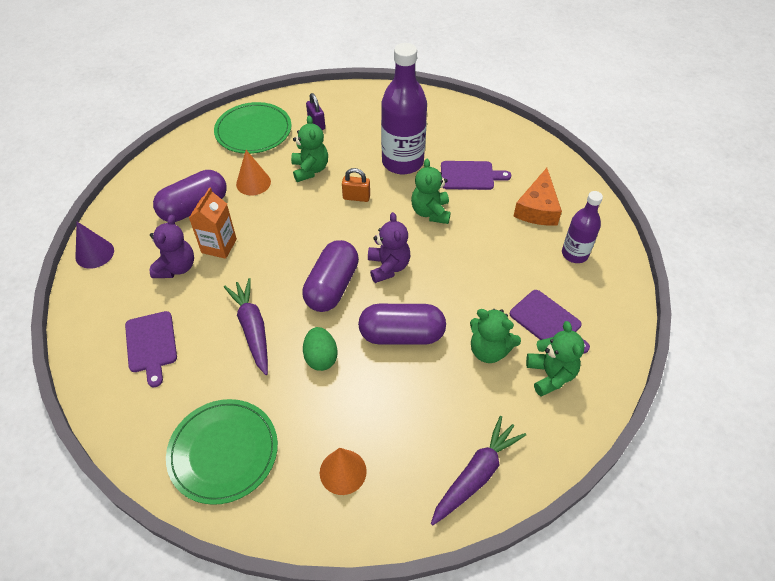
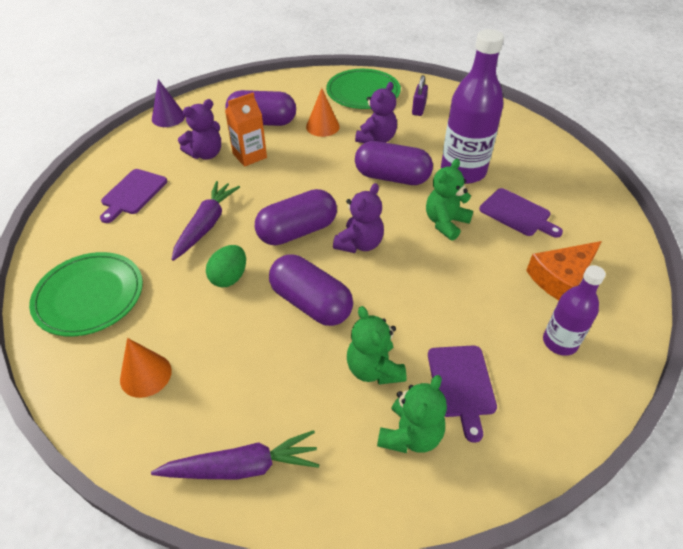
camera: 40 degrees right, 5 degrees down
(310, 170) = (376, 139): green teddy bear -> purple teddy bear
(356, 197) = (392, 177): orange padlock -> purple capsule

